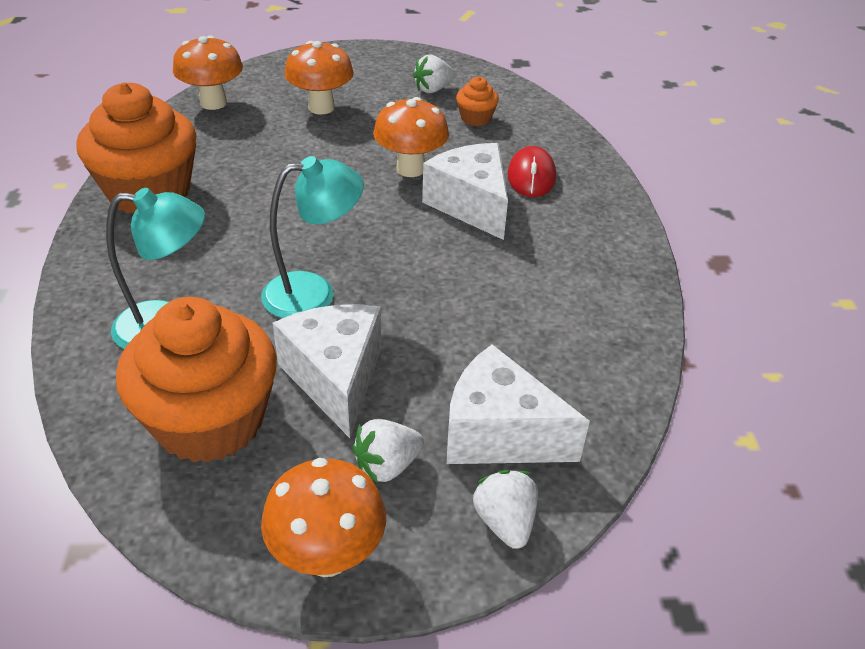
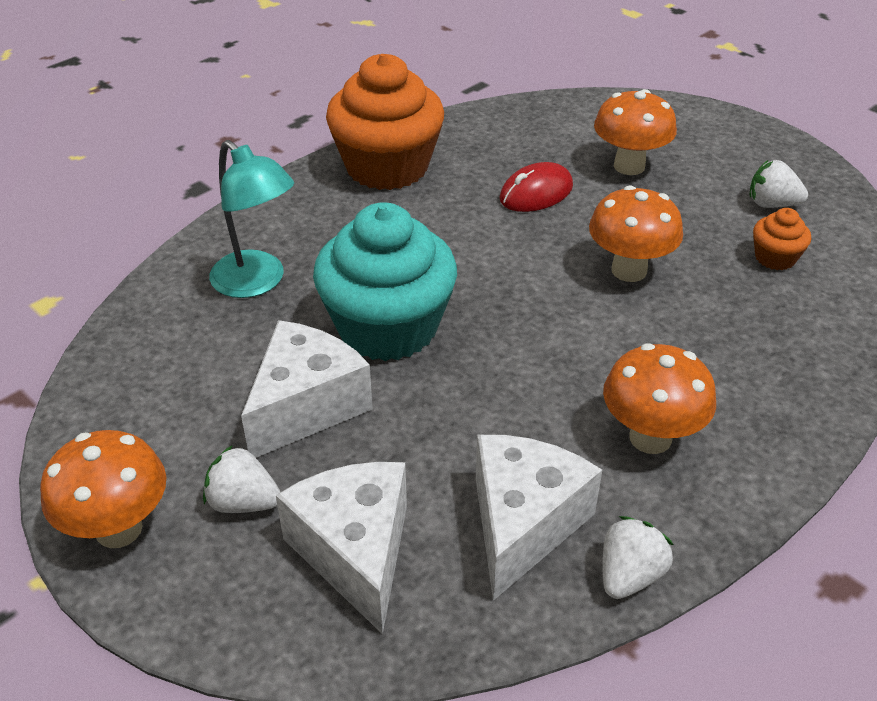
camera: 50 degrees right, 0 degrees up
(210, 421) = (187, 372): orange cupcake -> none
(213, 103) = (539, 115): orange mushroom -> orange mushroom (650, 438)
(314, 293) = (387, 327): turquoise lamp -> turquoise cupcake
(471, 205) = (637, 340): white cheese -> white cheese (523, 524)
(505, 522) = (256, 622): white strawberry -> white strawberry (629, 575)
(531, 176) = (745, 351): red mouse -> red mouse (536, 193)

